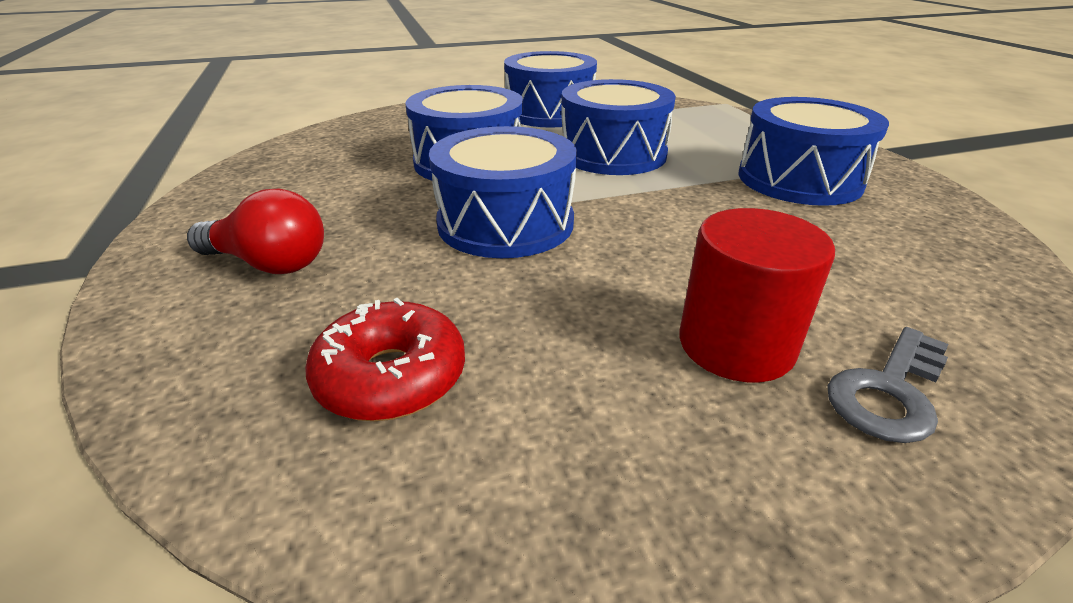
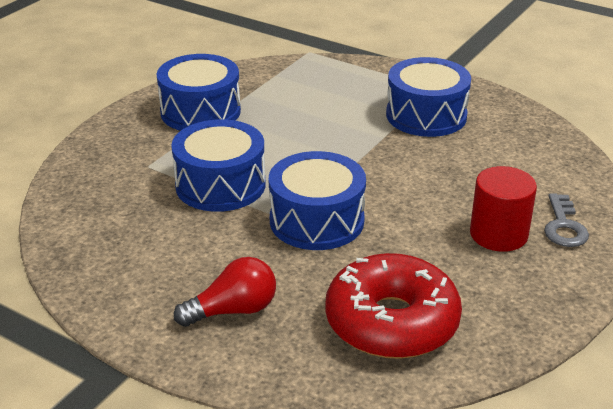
camera: 40 degrees left, 0 degrees up
(391, 377) = (391, 322): red donut -> red donut, size x1.66
(613, 154) = (301, 137): blue drum -> none

